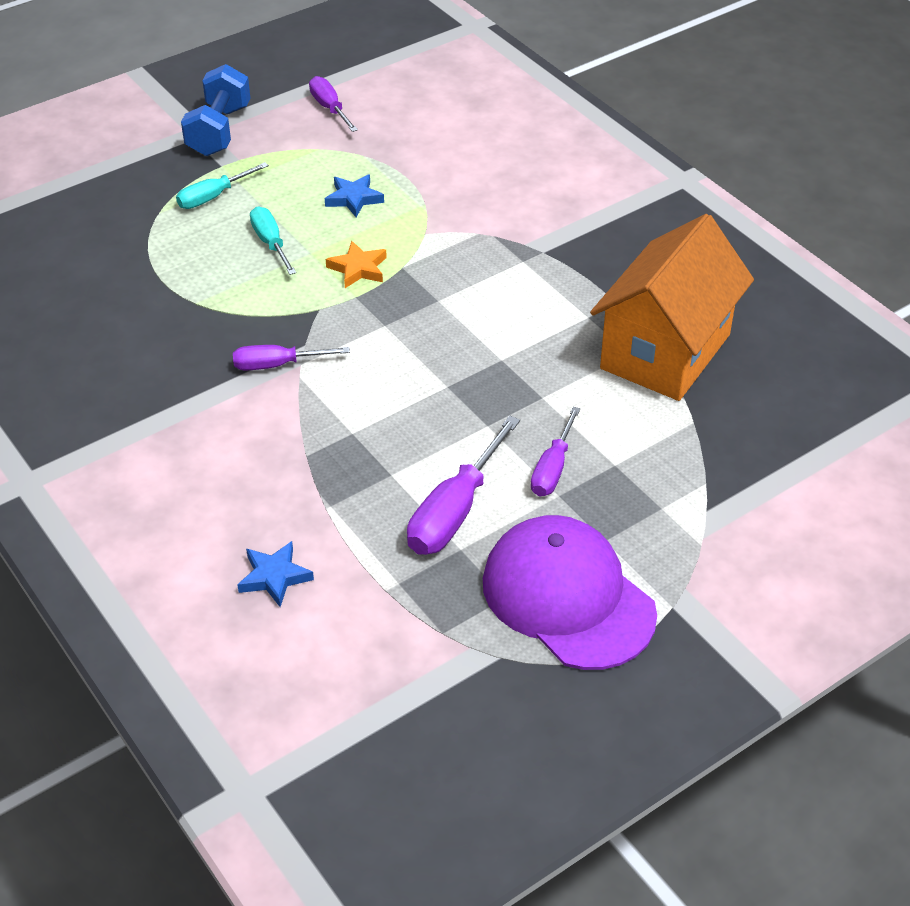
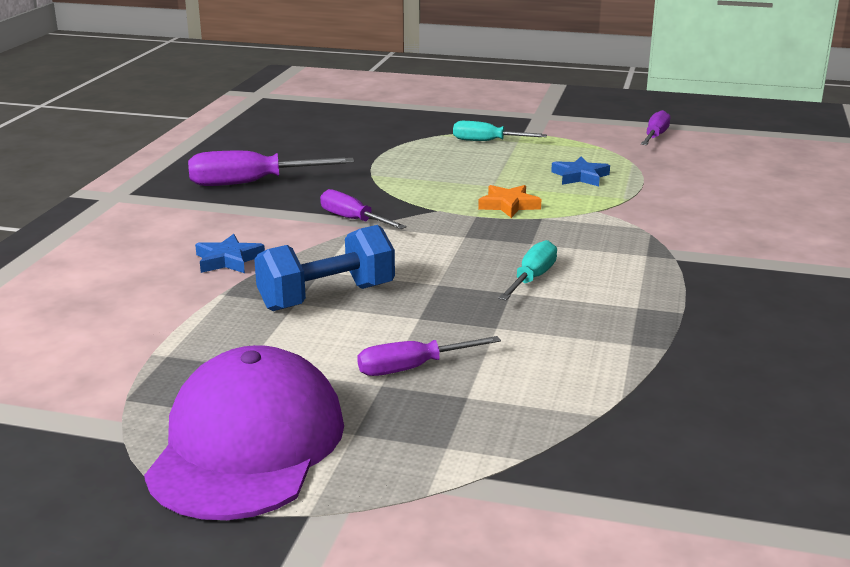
camera: 50 degrees right, 20 degrees down
(219, 130) = (555, 120): blue dumbbell -> blue dumbbell (327, 297)
(270, 242) = (477, 171): turquoise screwdriver -> turquoise screwdriver (532, 278)
(274, 577) = (114, 304): blue star -> blue star (228, 260)
(454, 512) = (288, 345): purple screwdriver -> purple screwdriver (250, 183)
(665, 351) = (668, 360): orange house -> none

